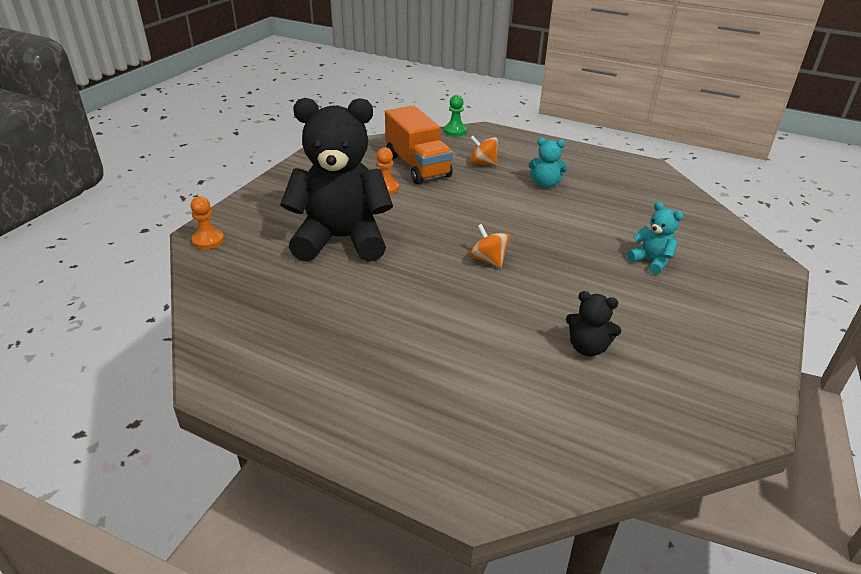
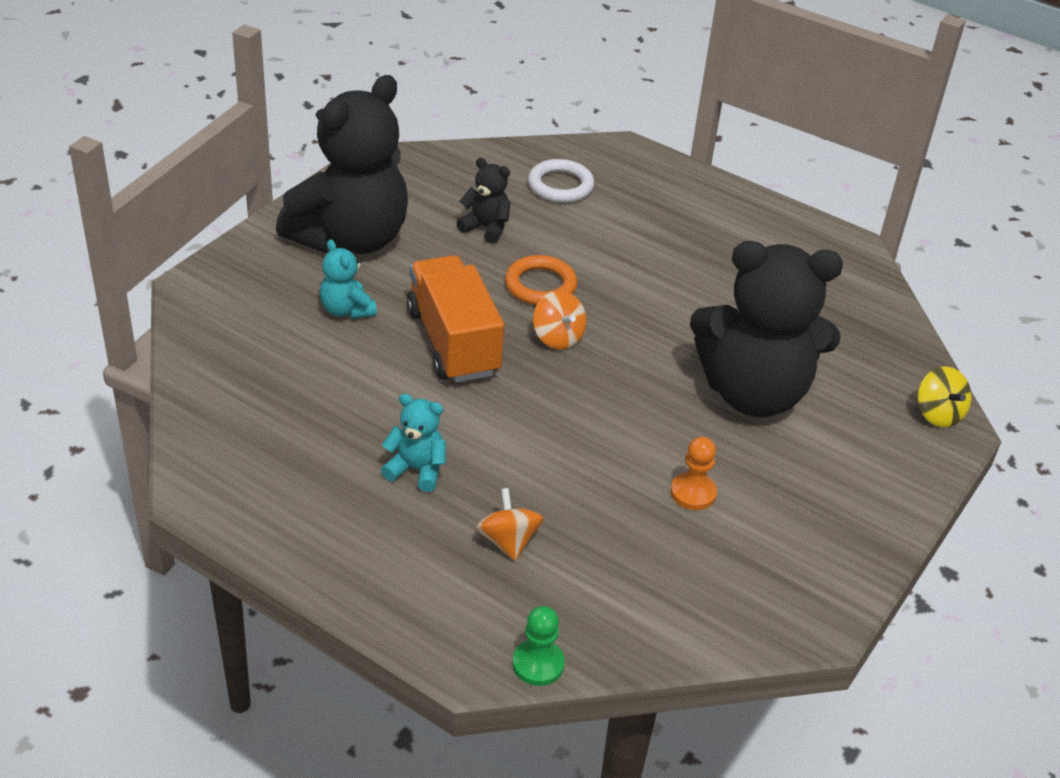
camera: 175 degrees left, 5 degrees up
(208, 240) = (938, 414): orange pawn -> yellow spinning top
(417, 166) = (633, 546): orange truck -> orange truck (453, 342)
(483, 163) = (508, 541): orange spinning top -> orange spinning top turned 135 degrees counterclockwise
(515, 298) = (540, 285): none -> orange ring
(535, 414) = (560, 186): none -> white ring
(697, 319) = (351, 238): none -> black teddy bear

